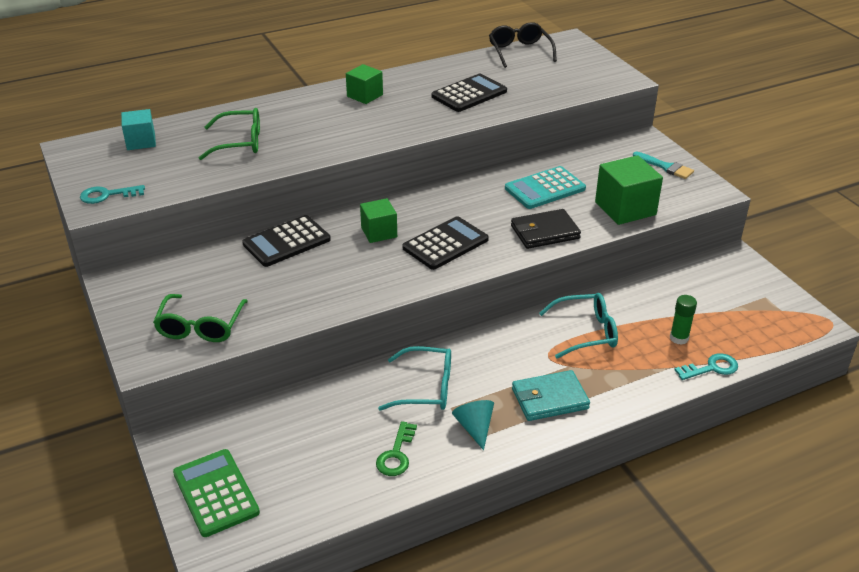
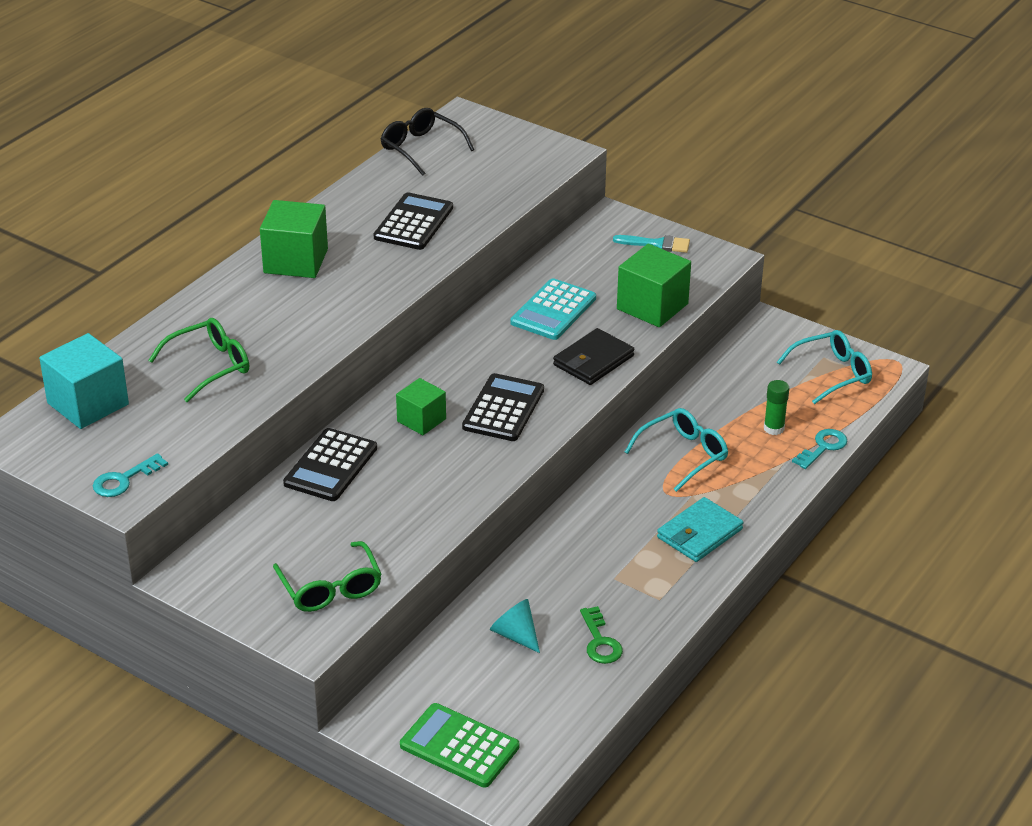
camera: 30 degrees left, 0 degrees up
(141, 141) = (88, 404): turquoise cube -> turquoise cube, size x1.59
(365, 95) = (296, 261): green cube -> green cube, size x1.59
(426, 388) = (575, 569): turquoise glasses -> turquoise glasses (832, 373)
(474, 428) = (652, 588): turquoise cone -> turquoise cone (515, 635)

